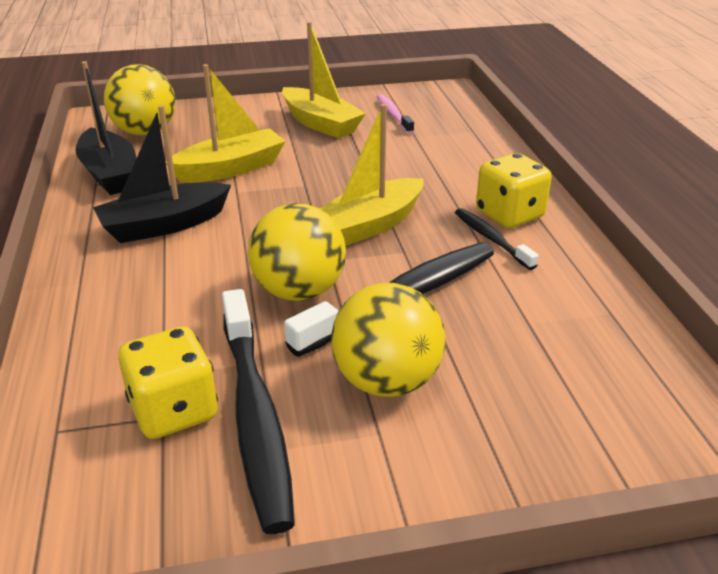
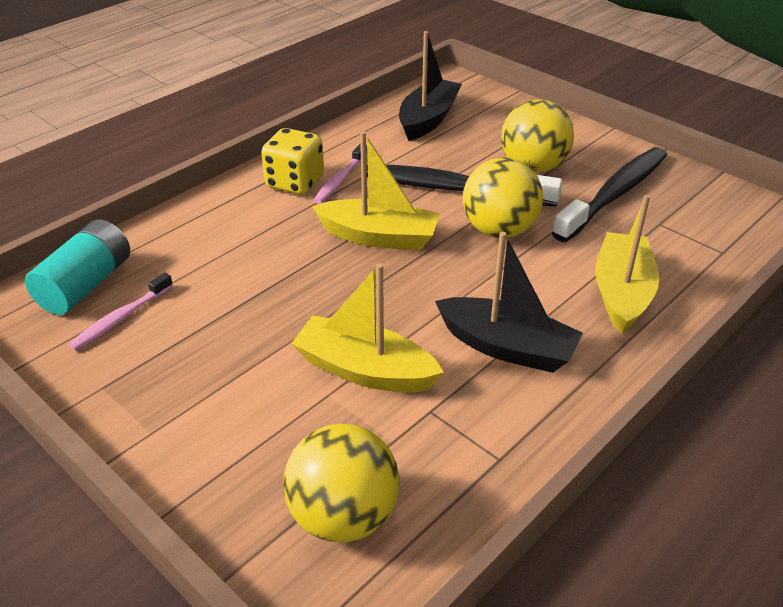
camera: 125 degrees left, 5 degrees up
(110, 174) = (471, 461): black boat -> black boat (428, 119)
(174, 410) = (651, 221): yellow dice -> none
(320, 124) = (190, 363): yellow boat -> yellow boat (621, 292)
(445, 112) = (86, 285): none -> turquoise battery
(491, 239) = (340, 180): black toothbrush -> pink toothbrush

